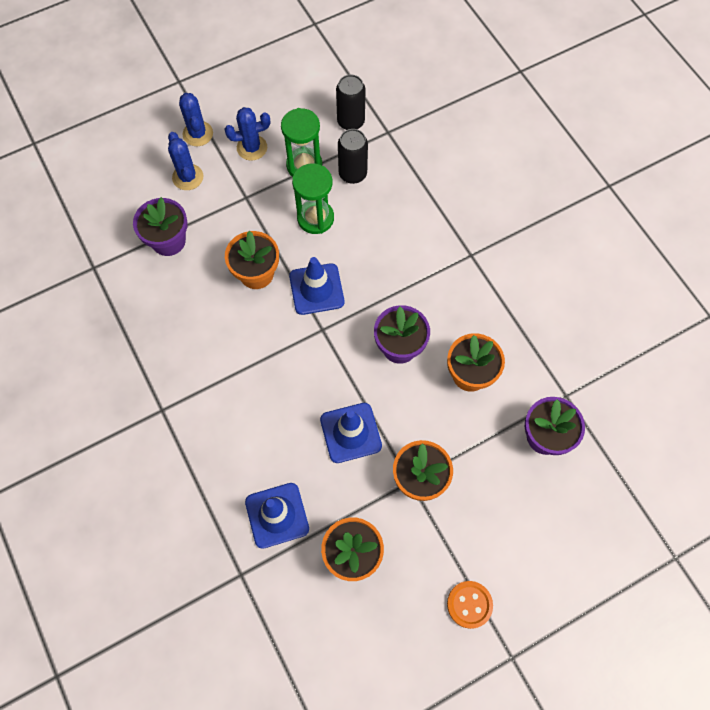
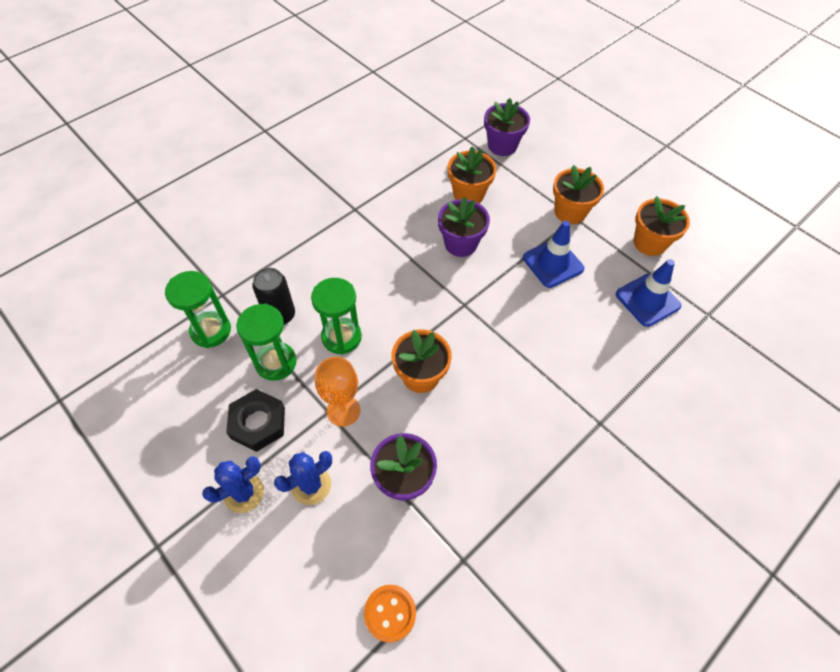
camera: 105 degrees left, 10 degrees down
(243, 208) = (343, 410): none -> orange goblet
(252, 148) = (258, 423): blue cactus -> black nut
(316, 289) = (423, 318): blue traffic cone -> none
(351, 121) = (211, 330): black can -> green hourglass
(469, 604) = (645, 171): orange button -> orange button (390, 613)

